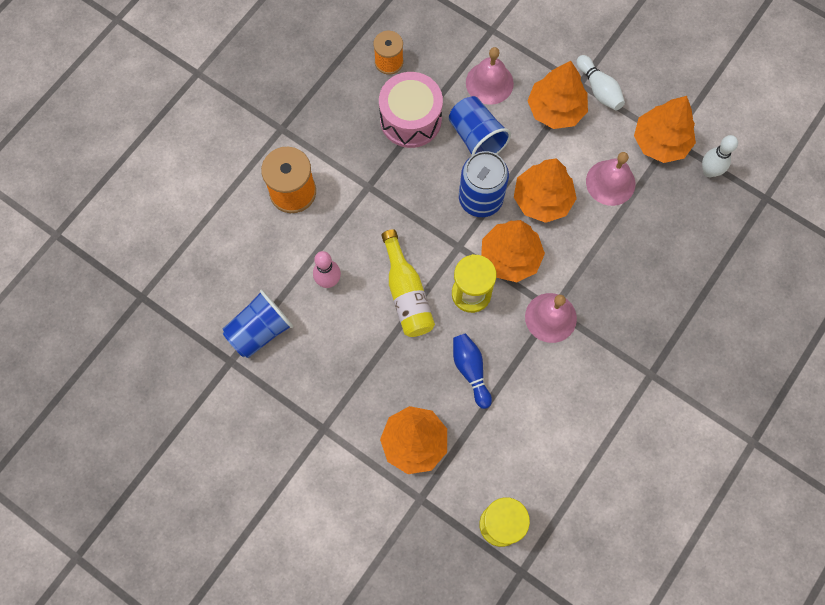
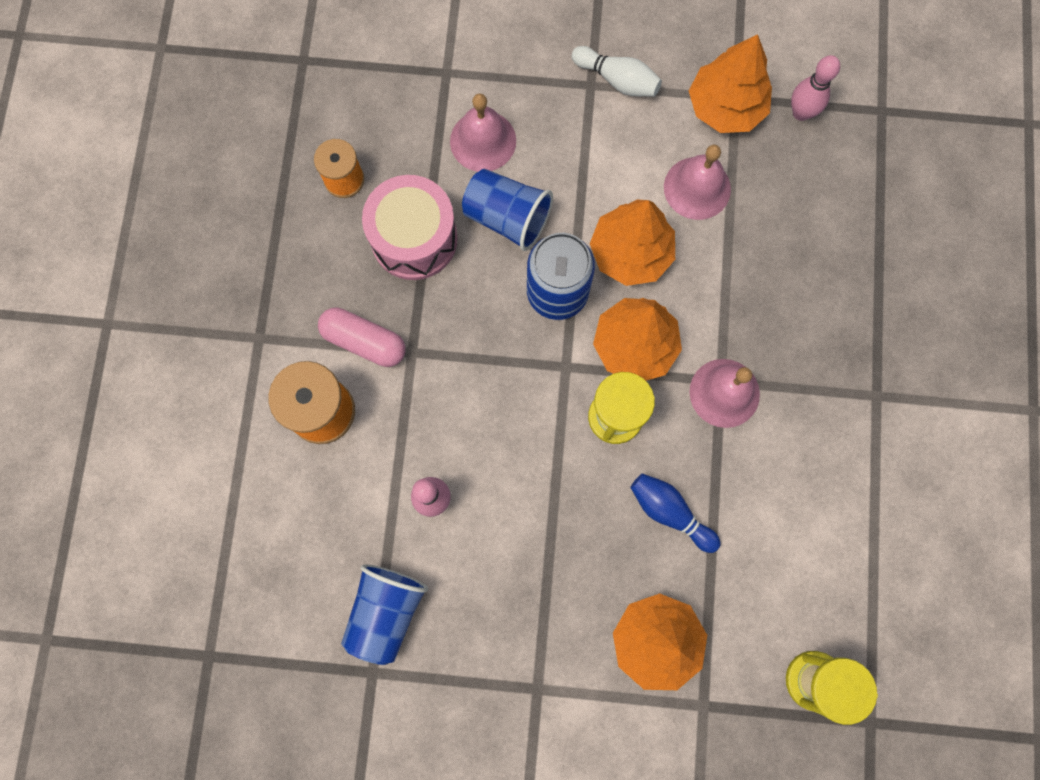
camera: 30 degrees left, 5 degrees up
(343, 164) = (364, 341): none -> pink capsule
(406, 293) = (538, 461): yellow bottle -> none
(555, 109) = (581, 132): orange tree -> none
(709, 171) = (801, 113): white bowling pin -> pink bowling pin

